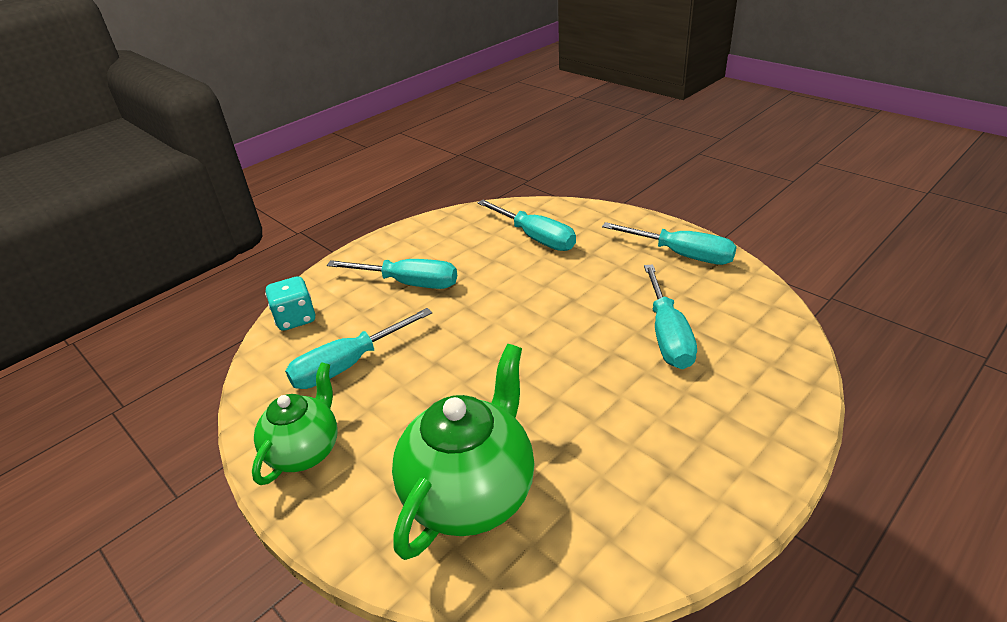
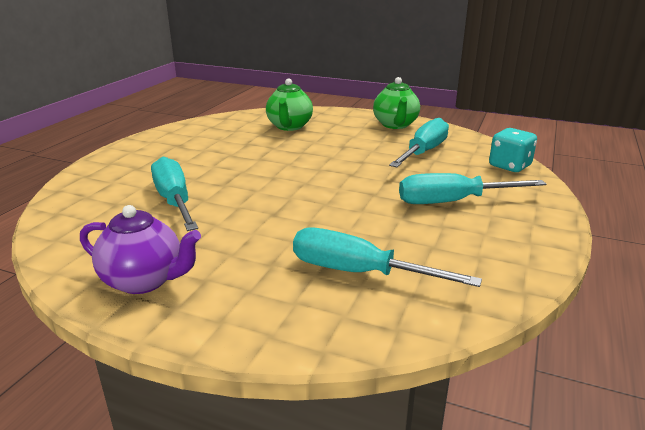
camera: 155 degrees right, 10 degrees down
(471, 493) = (289, 127): green teapot -> green teapot, size x0.63
(682, 255) = (145, 281): turquoise screwdriver -> purple teapot

